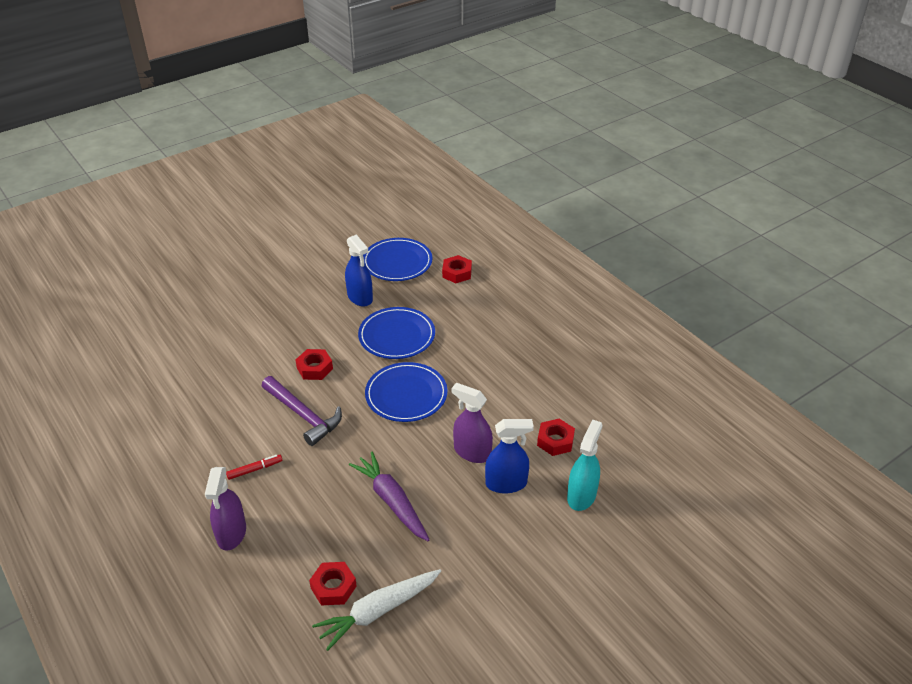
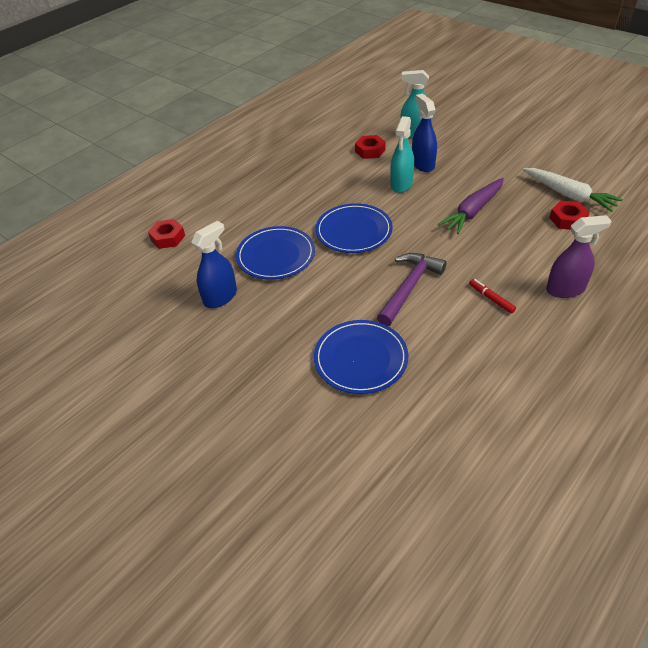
camera: 100 degrees left, 5 degrees up
(314, 368) = (342, 299): red nut -> none
(397, 262) = (152, 284): blue plate -> blue plate (360, 358)
(472, 452) = (401, 184): purple spray bottle -> turquoise spray bottle

